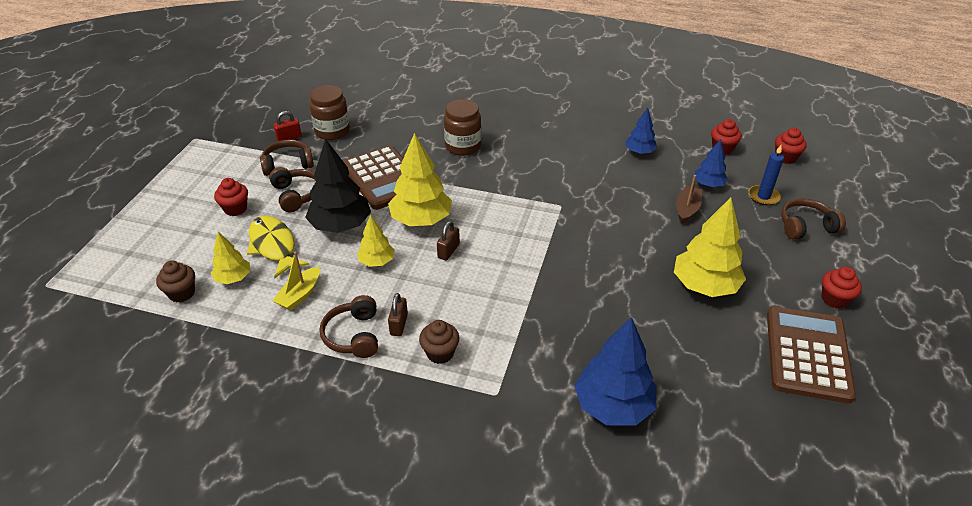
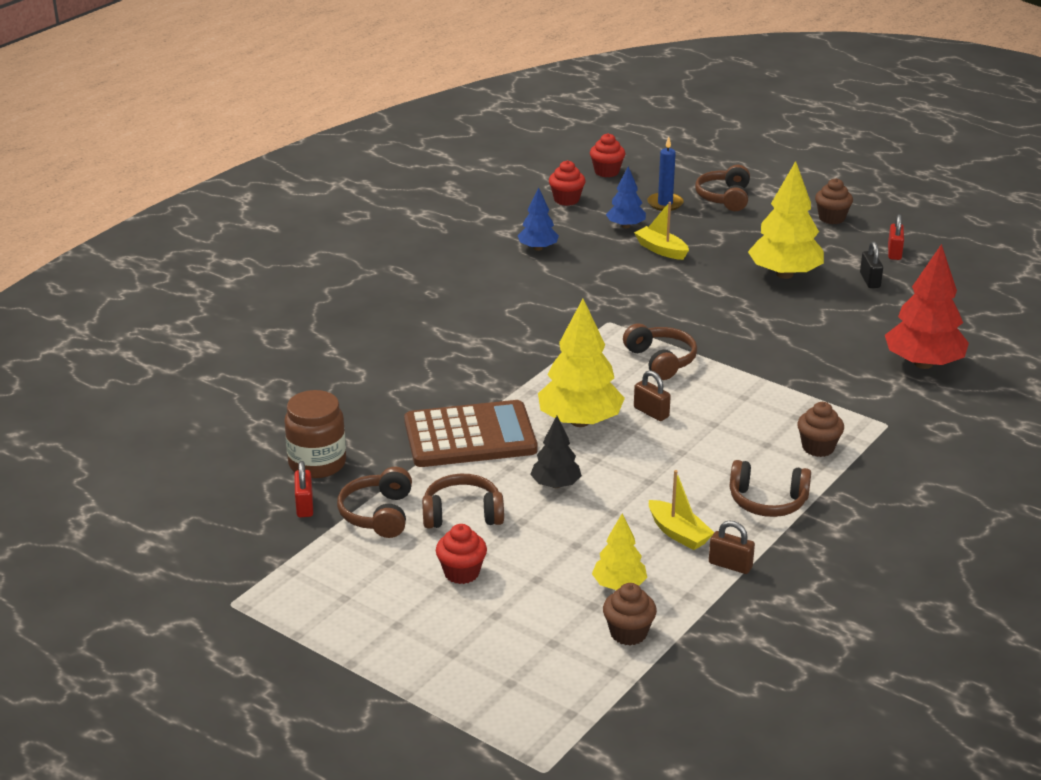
camera: 70 degrees left, 10 degrees down
(274, 246) = (569, 545): yellow fish -> none
(341, 226) = (556, 485): black tree -> black tree, size x0.56
(377, 261) = (644, 466): yellow tree -> none
(399, 324) = (762, 467): brown padlock -> brown padlock (730, 565)
(463, 146) = (438, 362): brown jar -> none
(522, 242) = (661, 360): none -> brown headphones
(613, 406) = (923, 364): blue tree -> red tree
(687, 209) = (661, 250): brown boat -> yellow boat
(739, 344) = (870, 280): none -> black padlock
(808, 354) = (894, 252): brown calculator -> red padlock
(834, 299) = (831, 218): red cupcake -> brown cupcake

